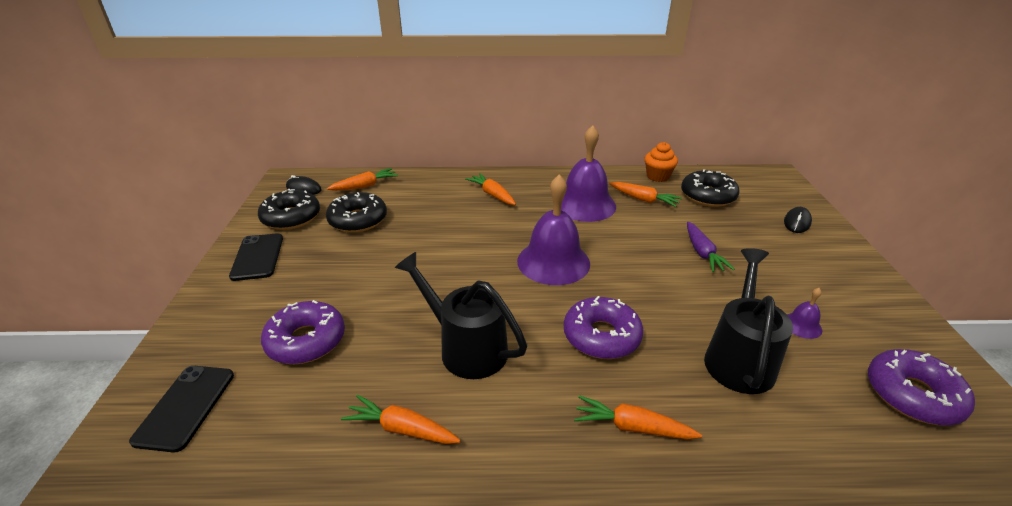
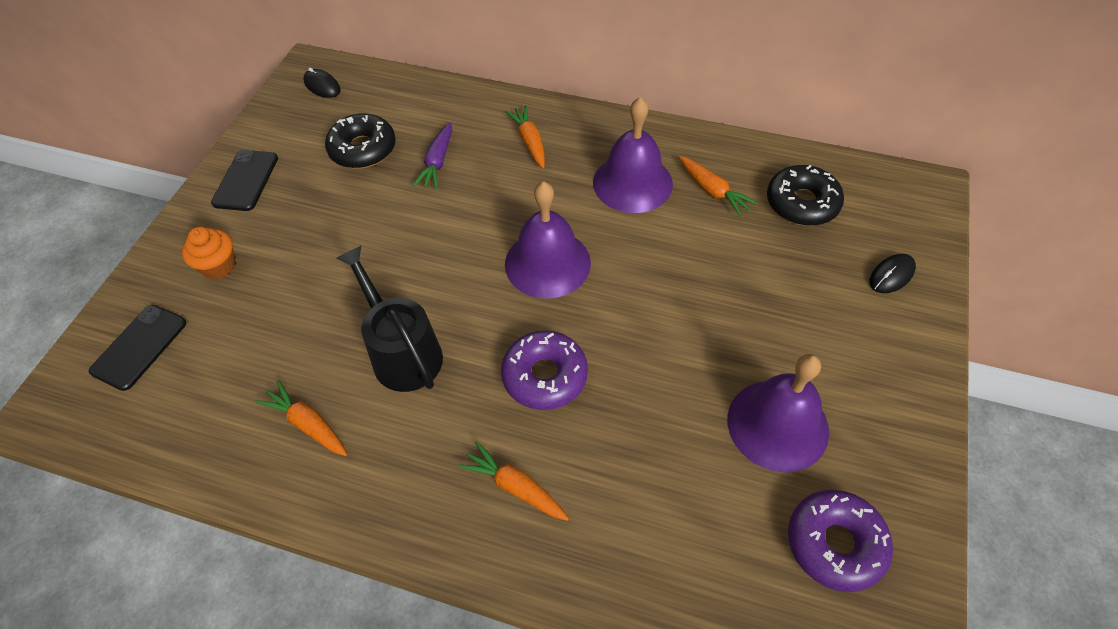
camera: 20 degrees right, 20 degrees up
(291, 217) = (295, 129): black donut -> none
(306, 341) = (259, 302): purple donut -> none
(365, 186) = (390, 96): orange carrot -> none
(658, 176) = (757, 154): orange cupcake -> orange cupcake (218, 266)
(702, 253) = (731, 294): purple carrot -> purple carrot (437, 162)
(739, 357) = (675, 443): black watering can -> none
(802, 325) = (777, 425): purple bell -> purple bell, size x2.30

